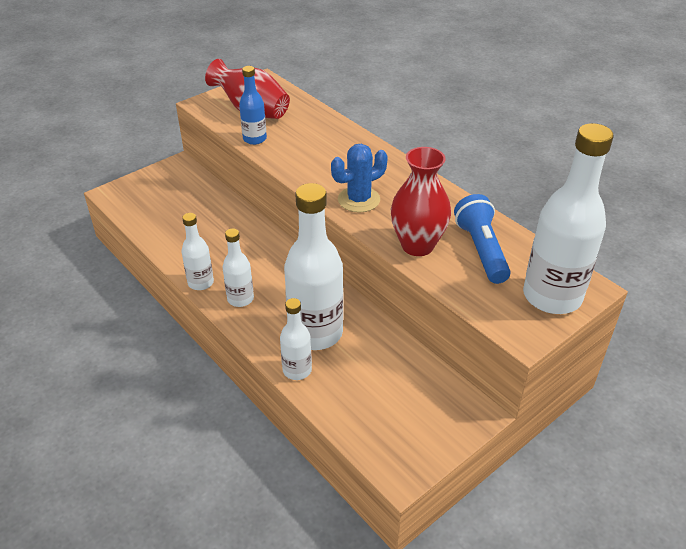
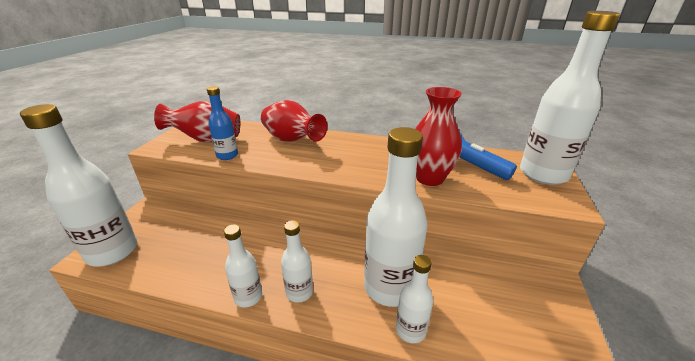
camera: 35 degrees left, 10 degrees down
(130, 197) = (112, 252): none -> white bottle
(332, 143) = (292, 140): none -> red vase
(359, 200) = (353, 166): blue cactus -> none

